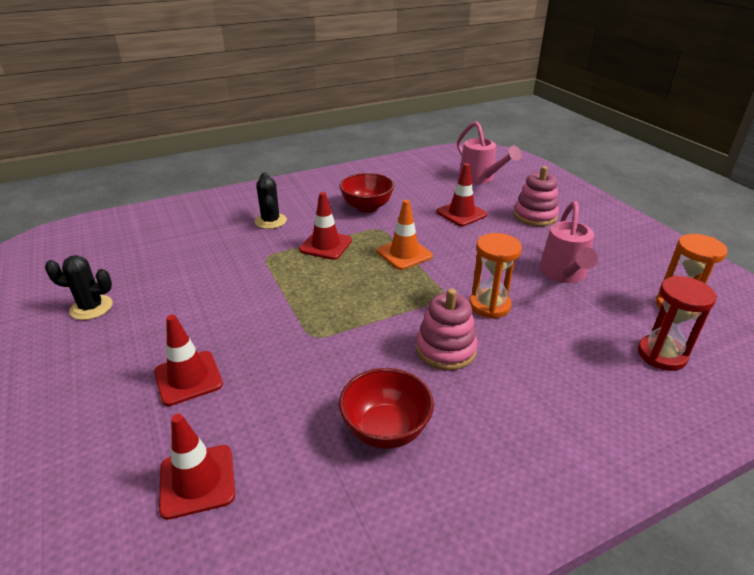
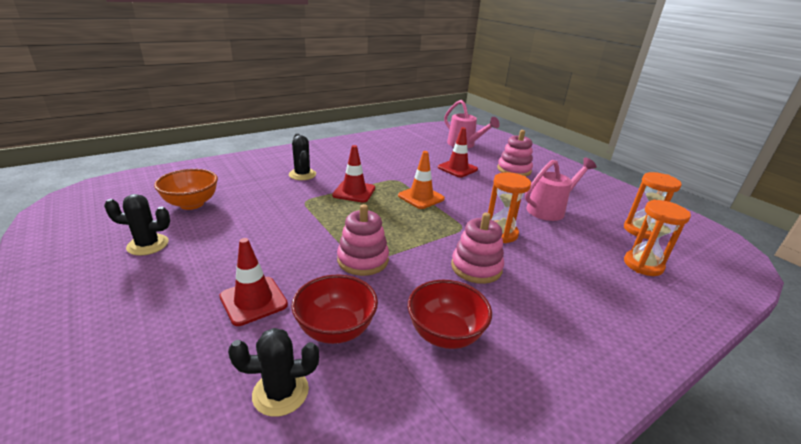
camera: 10 degrees left, 5 degrees down
(143, 258) = (191, 204): none -> orange bowl
(197, 481) = (280, 392): red traffic cone -> black cactus
(315, 334) = (363, 260): none -> pink stacking toy
(367, 207) = (381, 164): red bowl -> red bowl (336, 329)
(564, 274) = (549, 209): pink watering can -> pink watering can turned 120 degrees counterclockwise
(661, 355) = (643, 265): red hourglass -> orange hourglass

